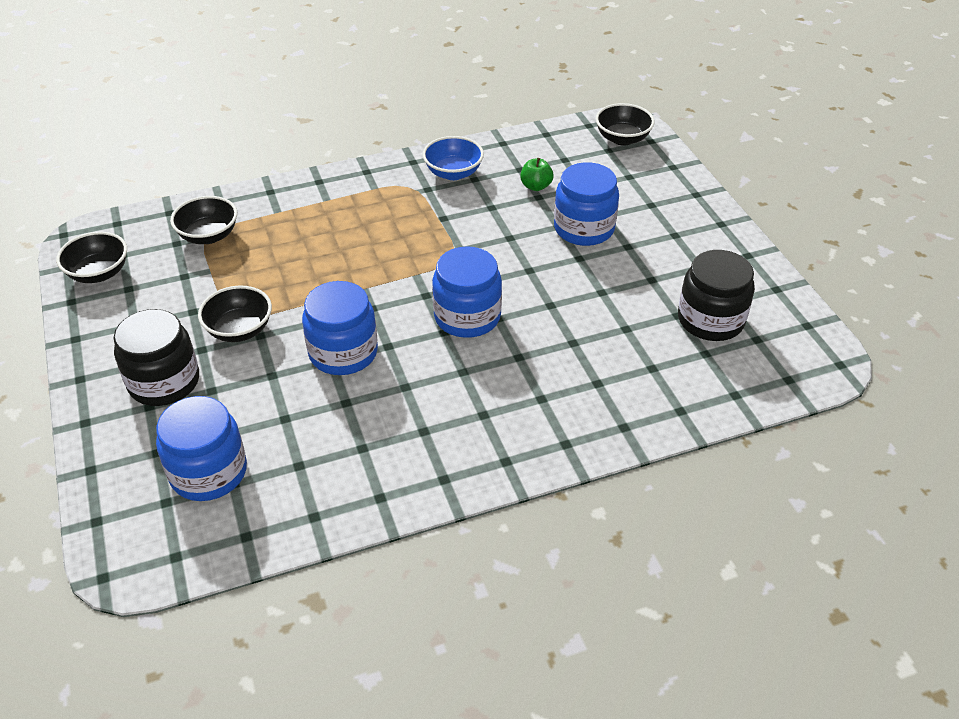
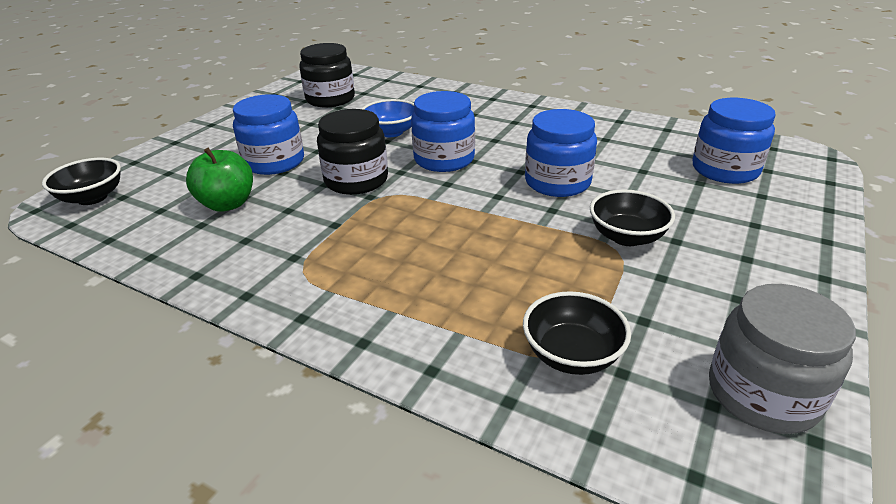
camera: 130 degrees left, 10 degrees down
(99, 273) = (762, 394): black bowl -> grey jar
(164, 382) = (730, 234): black jar -> black jar (356, 180)
(453, 173) = (246, 257): blue bowl -> blue bowl (391, 132)
(536, 186) = (227, 204): green apple -> green apple, size x1.62

